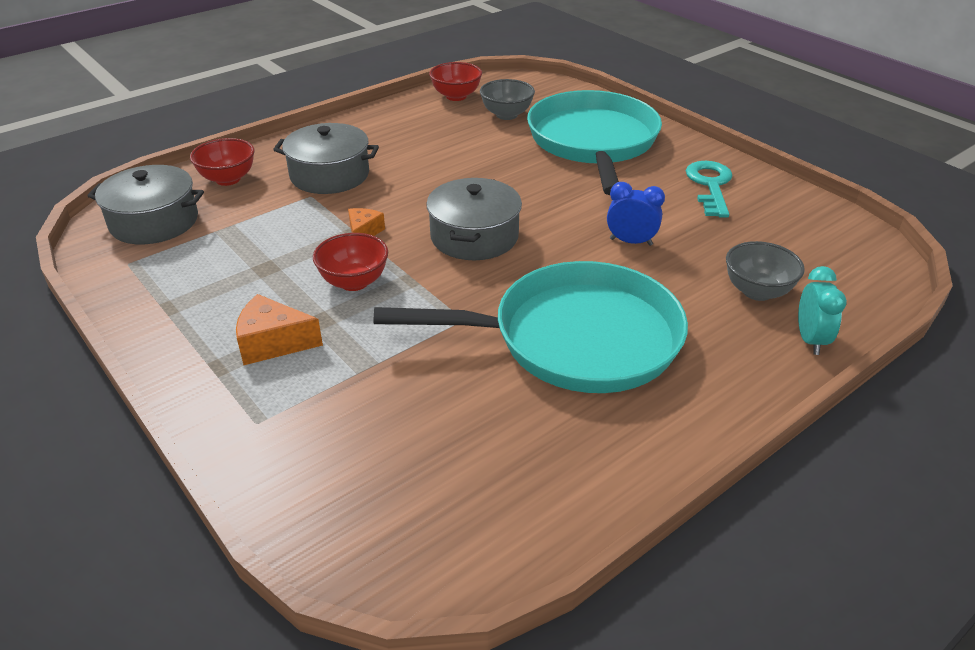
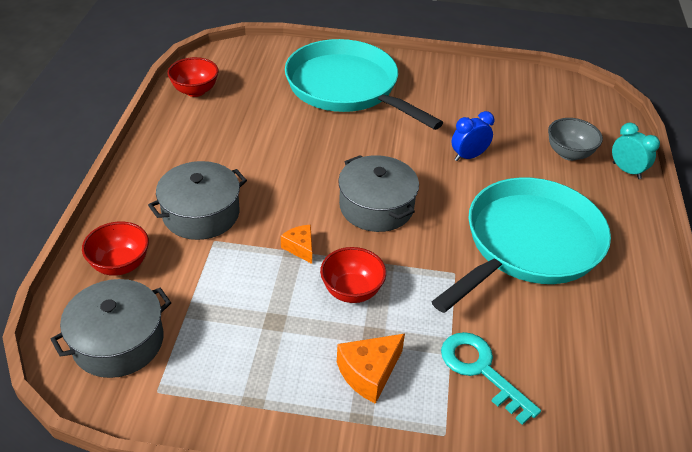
camera: 45 degrees left, 5 degrees up
(506, 115) = (257, 91): grey bowl -> none
(710, 185) = (456, 89): turquoise key -> turquoise key (481, 370)

